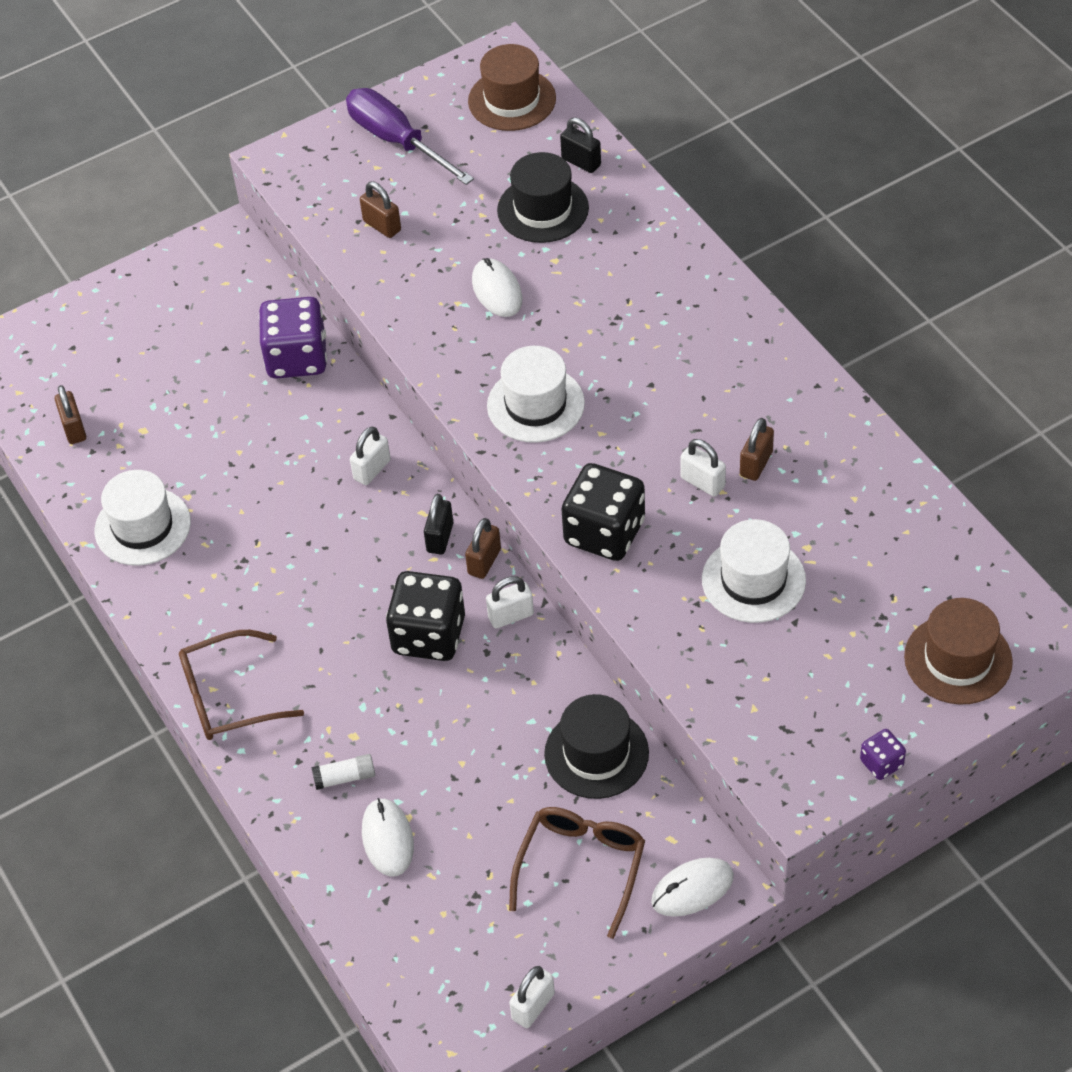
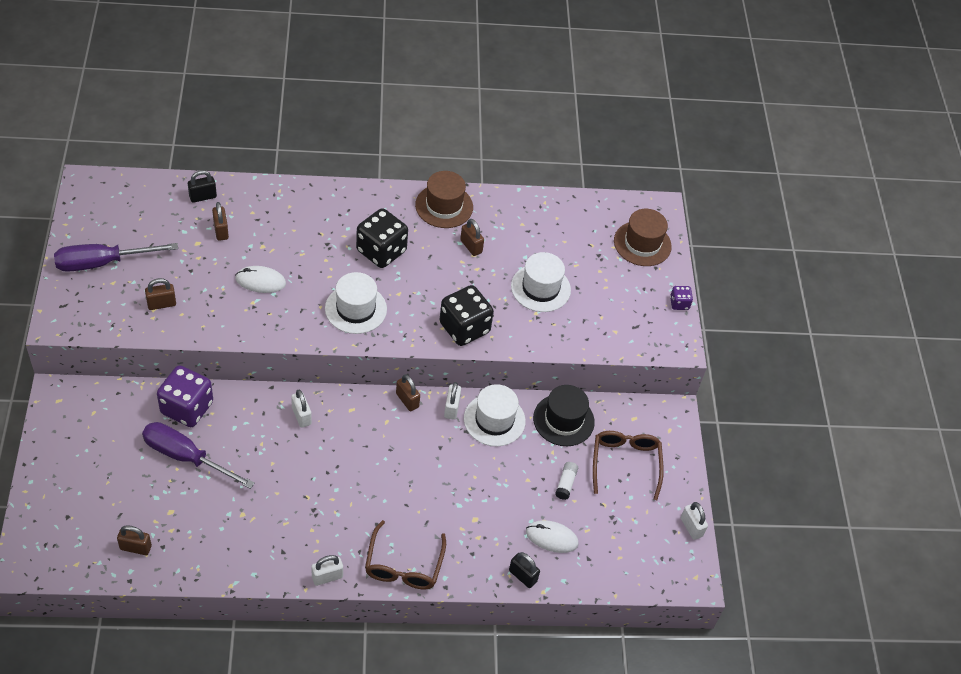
camera: 70 degrees left, 0 degrees up
(142, 526) = (245, 548): white hat -> white hat (494, 420)
(227, 398) = (186, 457): none -> purple screwdriver
(345, 777) = (499, 537): white glue stick -> white glue stick (565, 484)
(429, 635) = (435, 450): black dice -> black dice (381, 251)
(440, 538) = (375, 411): black padlock -> black padlock (522, 576)
(512, 100) = (125, 198): brown hat -> brown hat (444, 206)
(543, 209) = (221, 231): black hat -> brown padlock
(581, 867) = (625, 463): brown glasses -> brown glasses turned 45 degrees clockwise
(692, 889) = (667, 426): white mouse -> none
(702, 482) = (465, 272): white padlock -> white padlock (327, 577)

